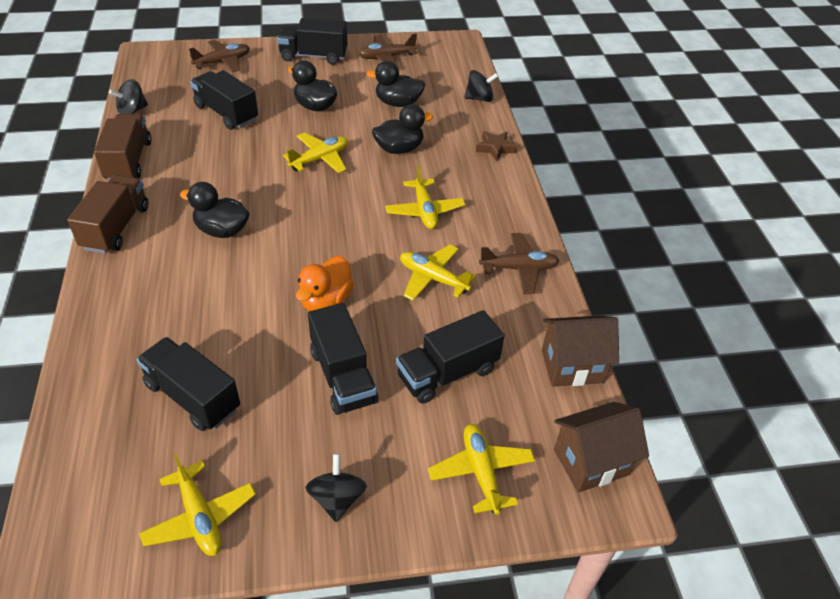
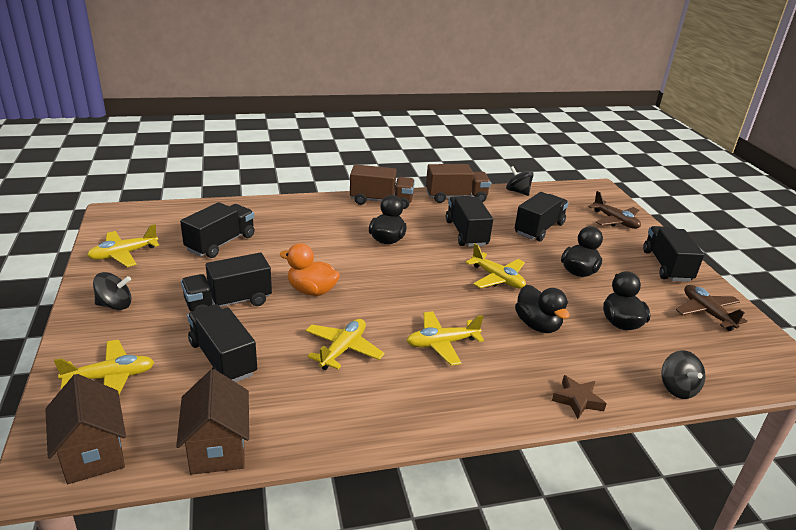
camera: 85 degrees right, 15 degrees down
(223, 166) = (466, 233): none -> black truck
(519, 268) = (364, 413): brown plane -> none

